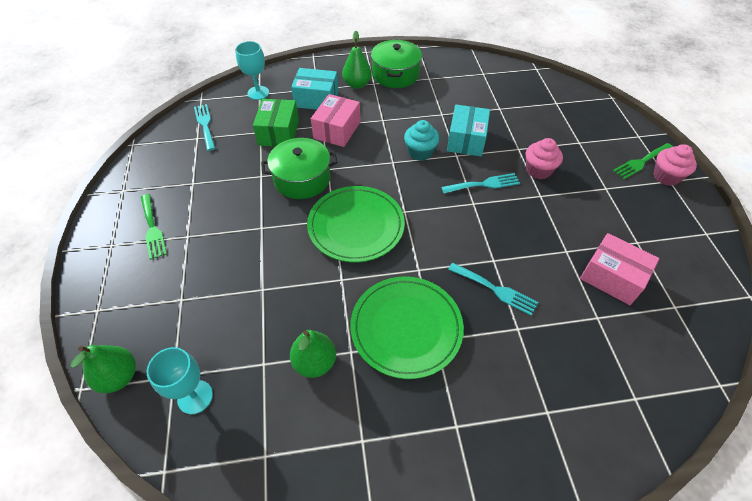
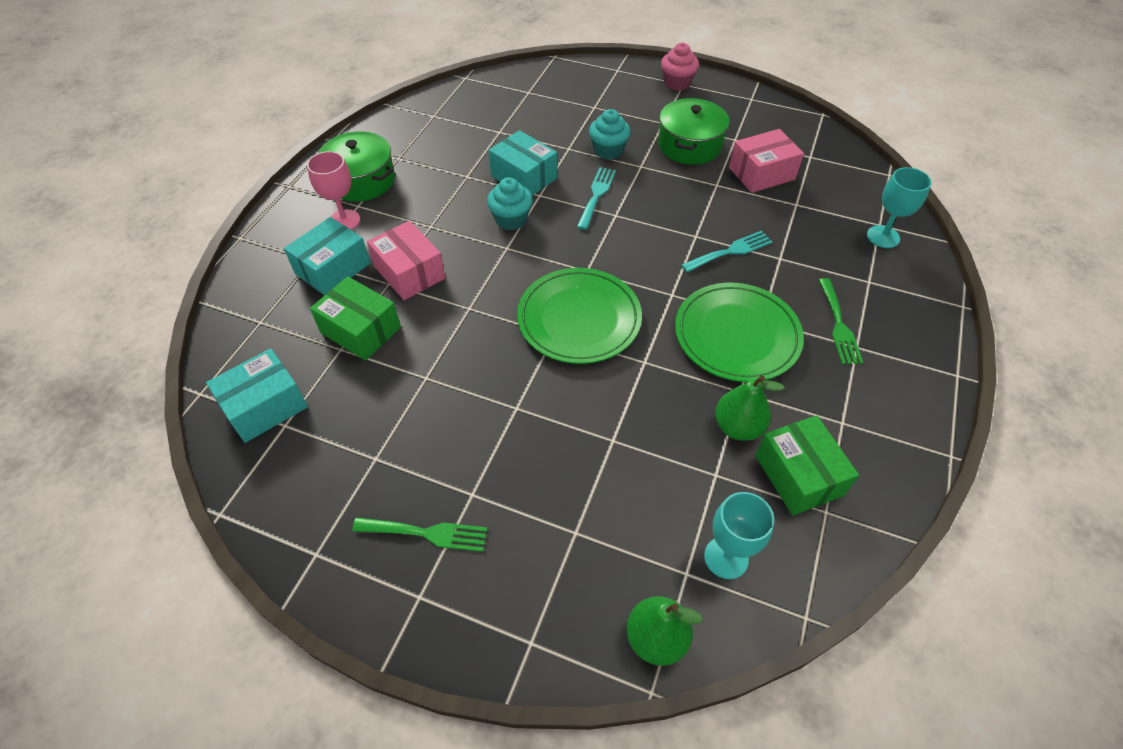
camera: 60 degrees left, 0 degrees up
(205, 125) = (265, 406): turquoise fork -> turquoise box
(258, 93) = (256, 322): turquoise goblet -> turquoise goblet (883, 237)
(290, 423) = (798, 475): none -> green box
(302, 179) = (466, 338): green pot -> green pot (689, 145)
(357, 84) = (344, 220): green pear -> pink goblet
(538, 170) = (608, 150): pink cupcake -> turquoise cupcake
(641, 162) = (649, 86): green fork -> green fork (839, 325)

